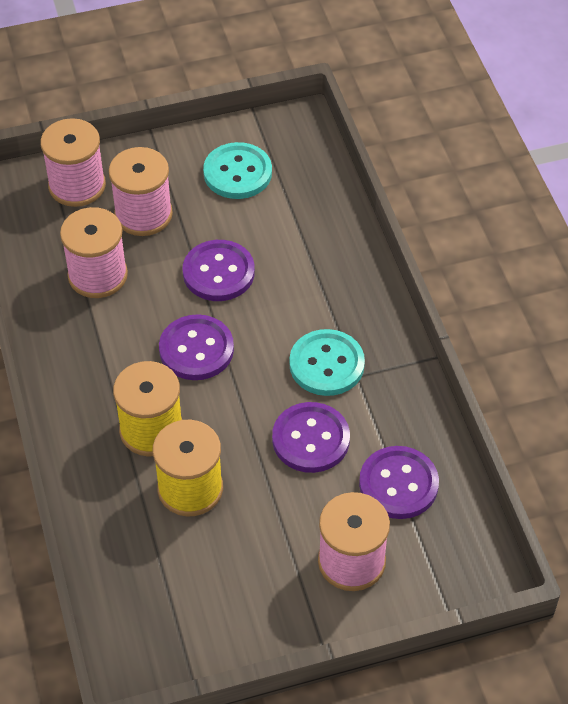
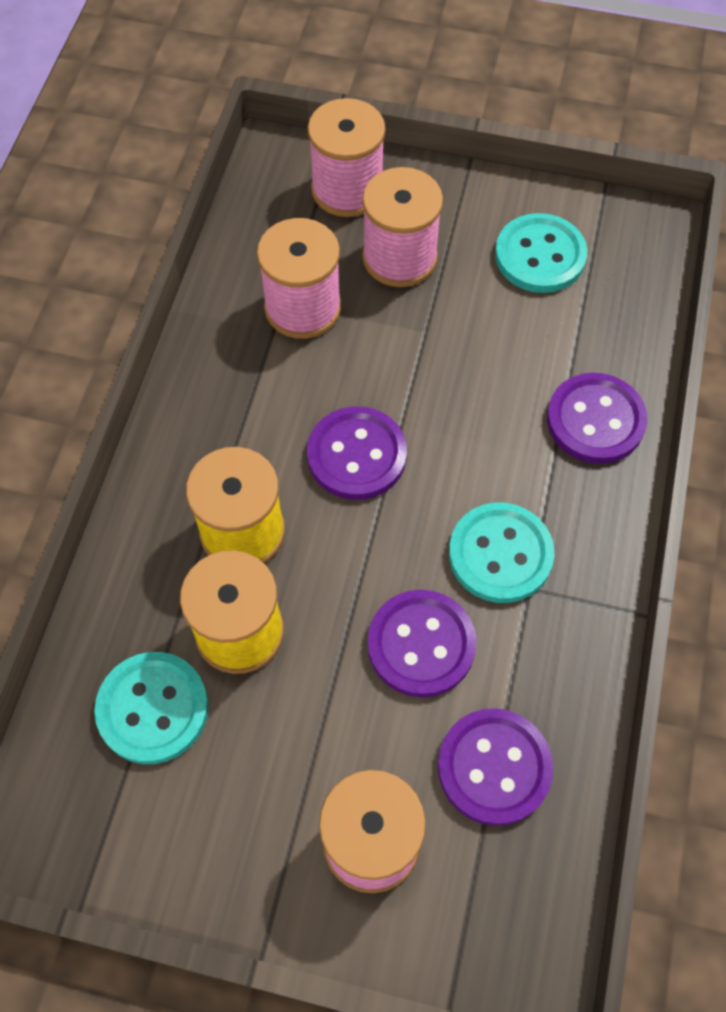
camera: 30 degrees right, 10 degrees up
(164, 559) = (153, 709): none -> turquoise button
(218, 272) = (442, 370): purple button -> purple button (595, 420)

